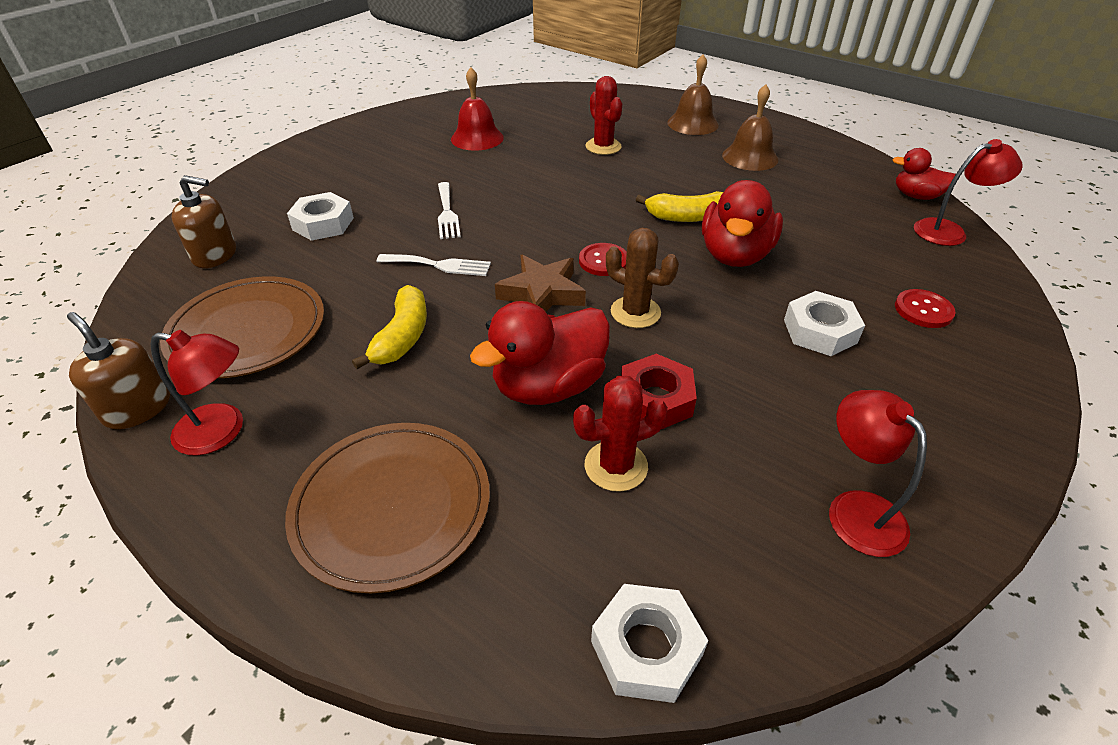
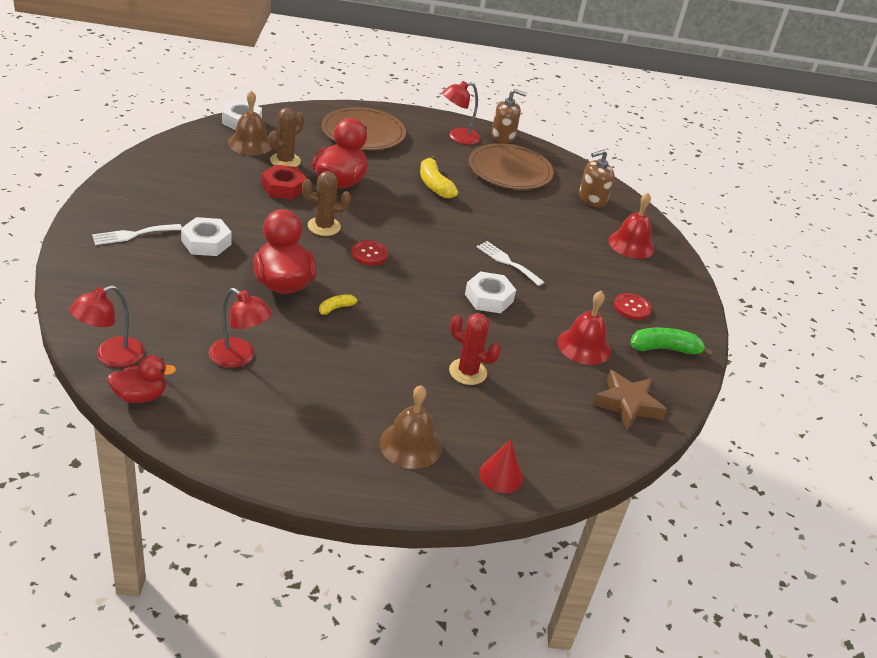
camera: 140 degrees right, 5 degrees down
(276, 195) = (631, 244): none -> red bell
(323, 224) = (569, 233): white nut -> white nut (489, 298)
(410, 122) = (664, 349): none -> green banana
(439, 265) = (465, 225): white fork -> white fork (133, 234)
(542, 293) = (387, 224): brown star -> brown star (627, 404)
(616, 466) = (285, 161): red cactus -> brown cactus
(641, 99) = (501, 475): none -> red cone
(687, 217) = (336, 308): yellow banana -> yellow banana, size x0.56
(750, 157) = (321, 403): brown bell -> brown bell (250, 143)
(855, 509) = (172, 169): red lamp -> red lamp (239, 357)
(923, 310) = (137, 274): red button -> red button (632, 308)

